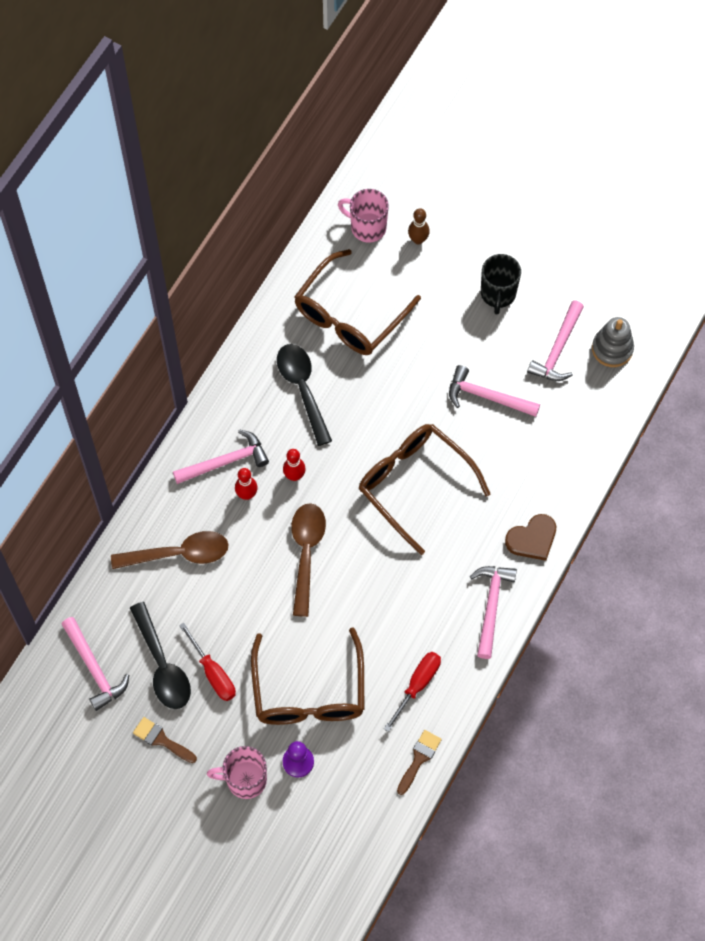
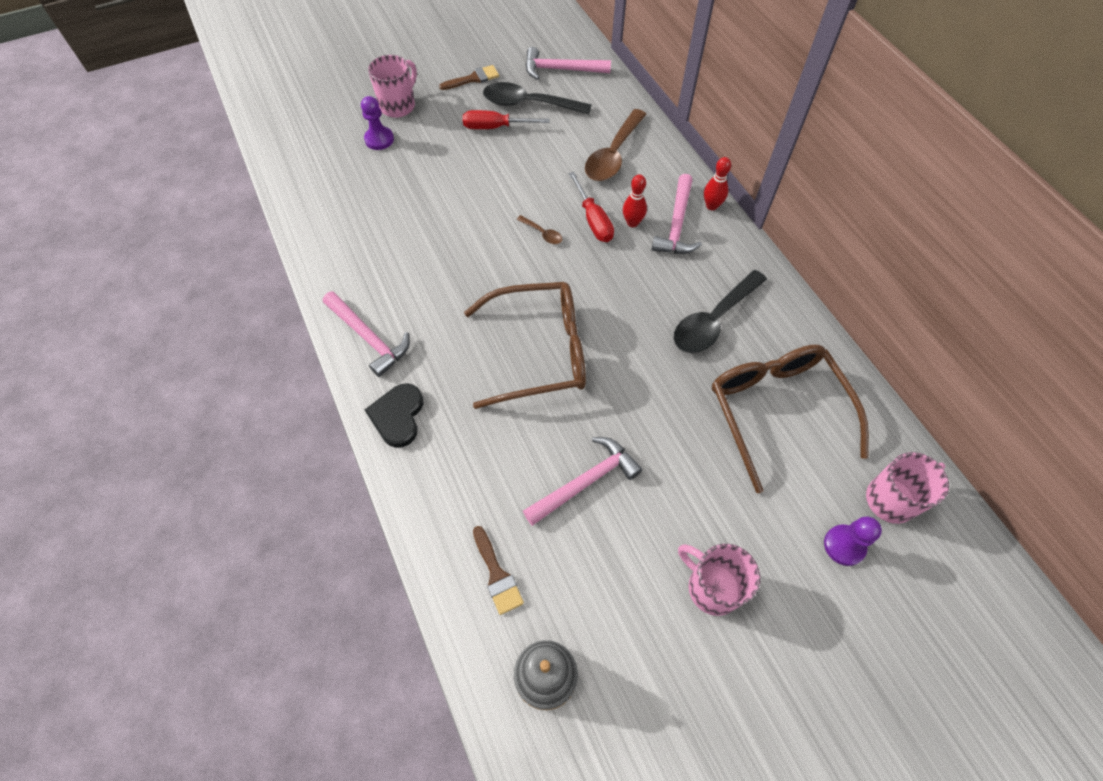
camera: 125 degrees right, 5 degrees down
(294, 476) = (624, 265): red bowling pin -> red bowling pin (711, 206)
(302, 389) = (713, 320): black spoon -> black spoon turned 120 degrees clockwise
(306, 553) = (542, 233): brown spoon -> brown spoon, size x0.45
(309, 692) = (424, 173): brown glasses -> none
(417, 685) = (358, 242): red screwdriver -> red screwdriver (593, 220)
(418, 240) = (844, 545): brown bowling pin -> purple pawn
(419, 758) = (302, 209): brown brush -> brown brush (497, 575)
(498, 294) = (712, 587): black mug -> pink mug
(532, 539) = (398, 416): brown heart -> black heart
(557, 349) = (591, 604): pink hammer -> none

